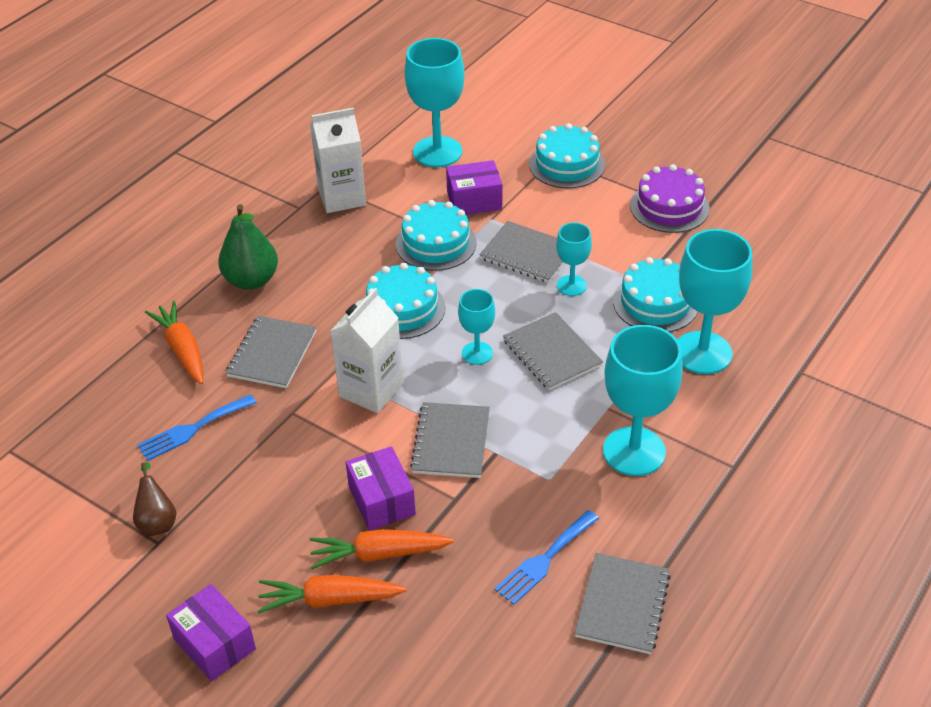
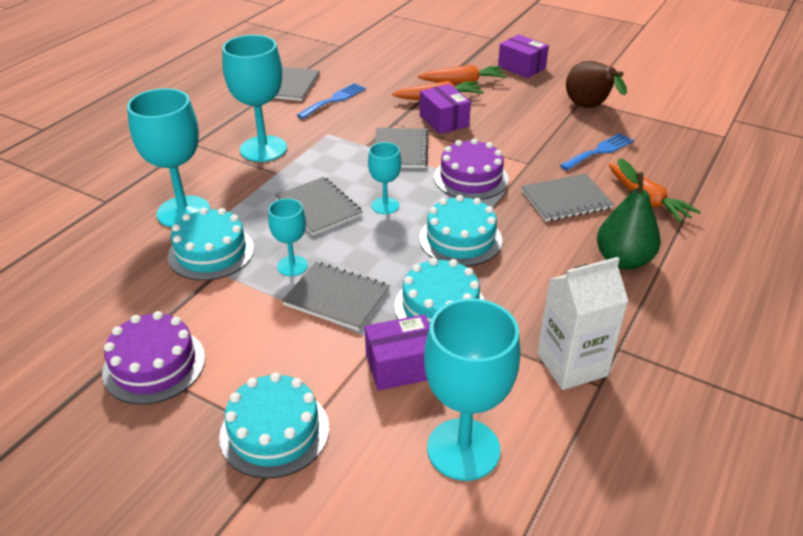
camera: 175 degrees right, 5 degrees down
(157, 522) = (589, 108): brown pear -> brown pear, size x1.64
(272, 354) = (566, 200): grey notebook -> grey notebook turned 60 degrees clockwise
(371, 390) = (471, 178): white carton -> purple cake

